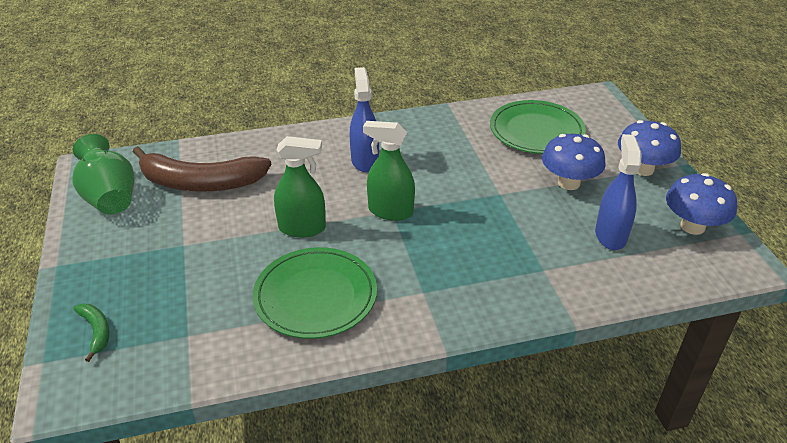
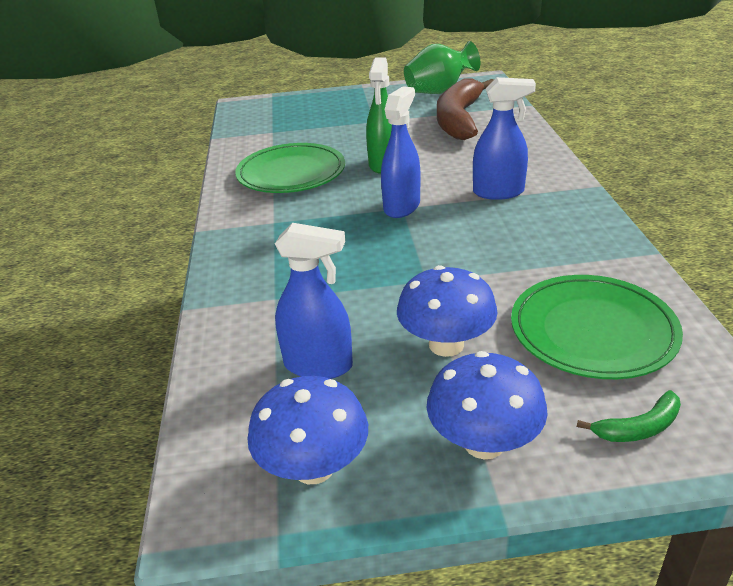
camera: 100 degrees right, 5 degrees down
(96, 331) = (291, 106): green banana -> green banana (638, 428)
(390, 211) = (402, 206): green spray bottle -> blue spray bottle

